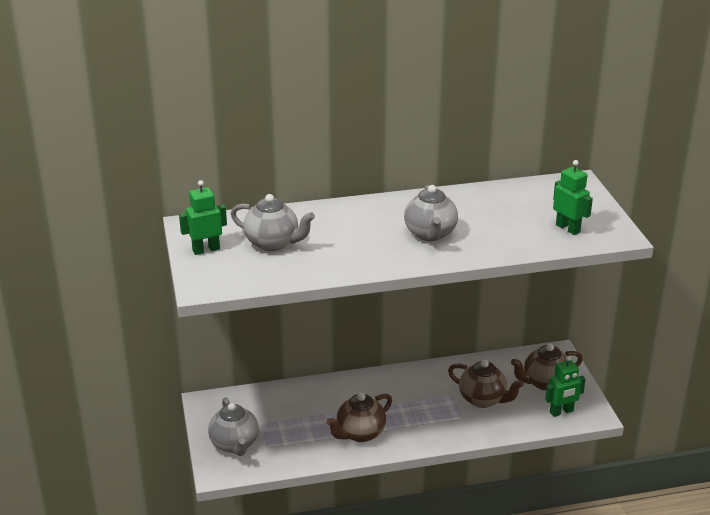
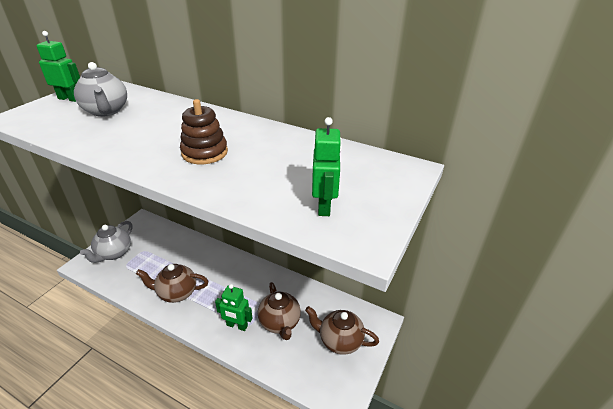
camera: 40 degrees right, 5 degrees up
(430, 234) = (204, 152): grey teapot -> brown stacking toy
(561, 412) = (321, 377): green robot -> green robot (237, 325)

